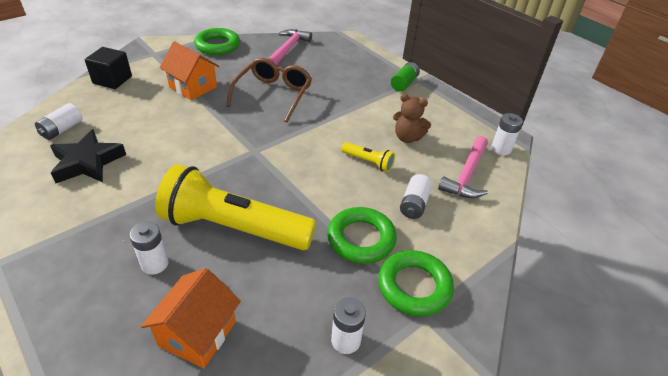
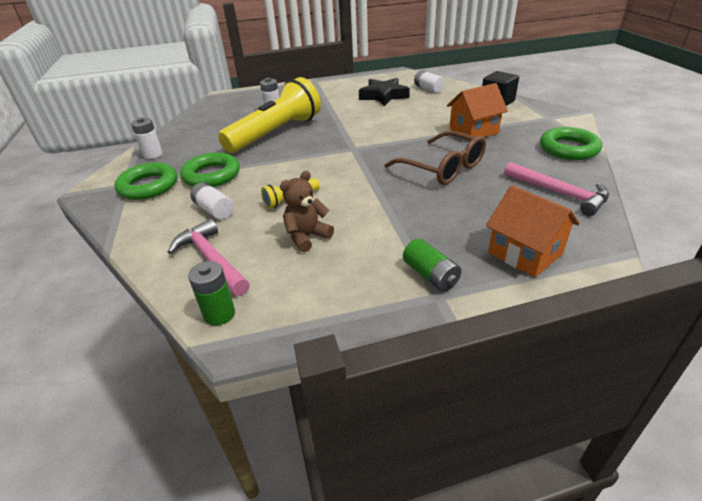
camera: 120 degrees right, 5 degrees down
(197, 333) = (214, 119): orange house -> orange house (525, 253)
(501, 149) = (219, 314): white battery -> green battery

